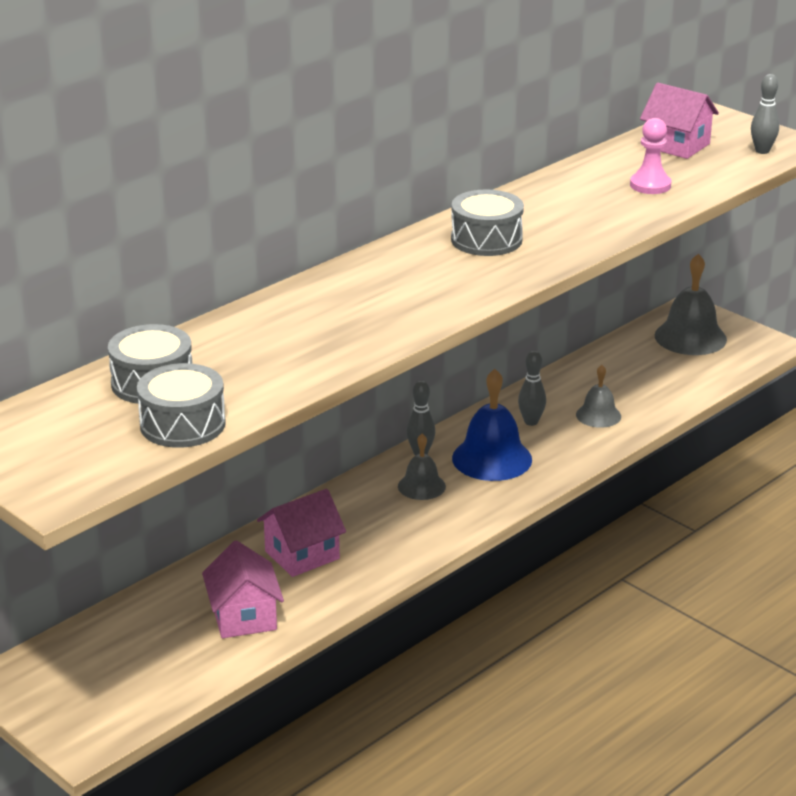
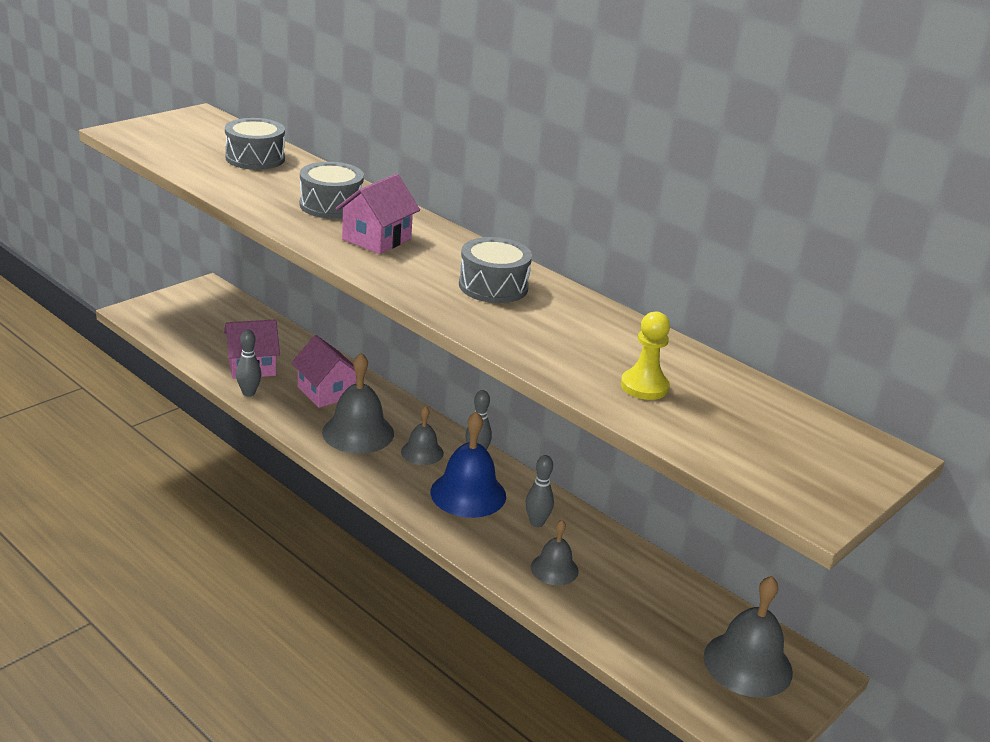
camera: 85 degrees right, 0 degrees up
(182, 424) = (193, 164): grey drum -> grey drum (331, 205)
(389, 528) = (358, 432): none -> grey bell
(650, 185) = (644, 386): pink pawn -> yellow pawn
(677, 145) = (770, 418): pink house -> pink house (376, 239)
(762, 151) = (778, 480): grey bowling pin -> grey bowling pin (249, 393)

